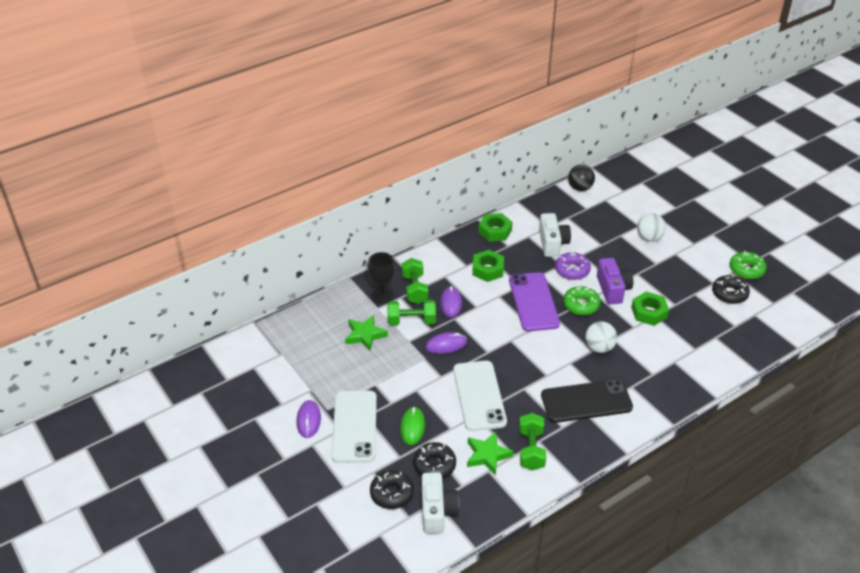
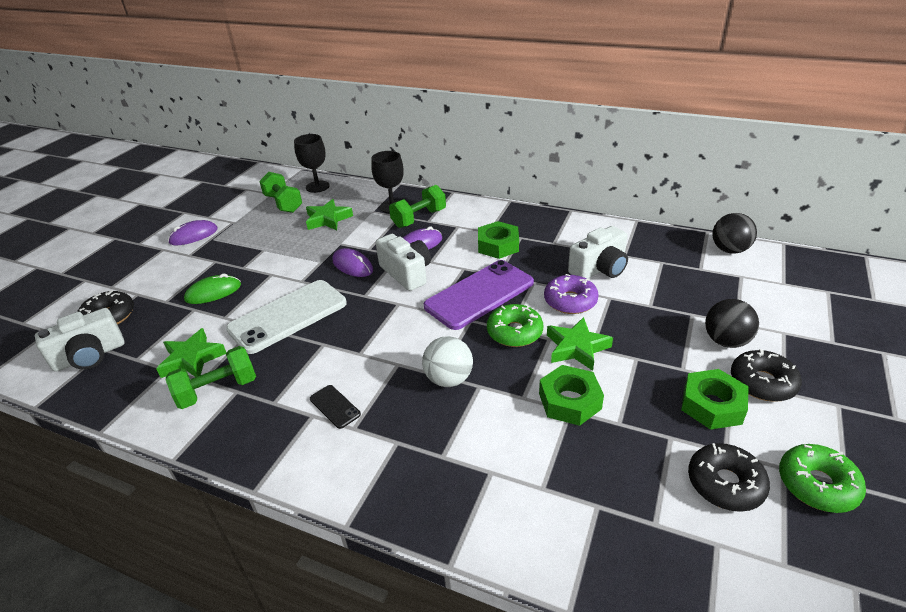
camera: 60 degrees right, 5 degrees down
(301, 323) = (317, 187): none -> black goblet
(355, 426) = (197, 261): white phone -> none
(411, 321) = (370, 234): green dumbbell -> green dumbbell (283, 203)
(434, 465) = (161, 327): black donut -> black donut (762, 383)
(480, 323) = (406, 273): none -> white camera
(495, 231) = (566, 226): green nut -> green nut (712, 405)
(586, 401) = (335, 406): black phone -> black phone, size x0.42
(612, 289) = (576, 348): purple camera -> green star
(649, 238) = (726, 341): white ball -> black ball

